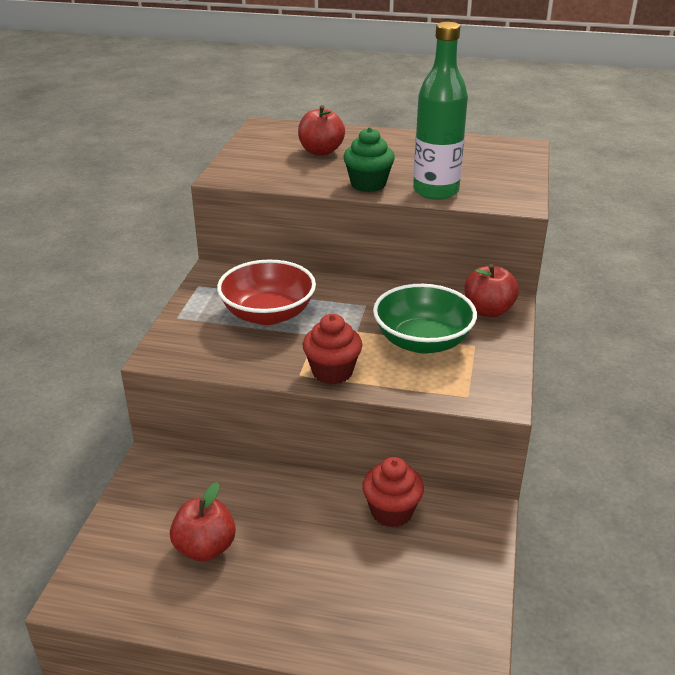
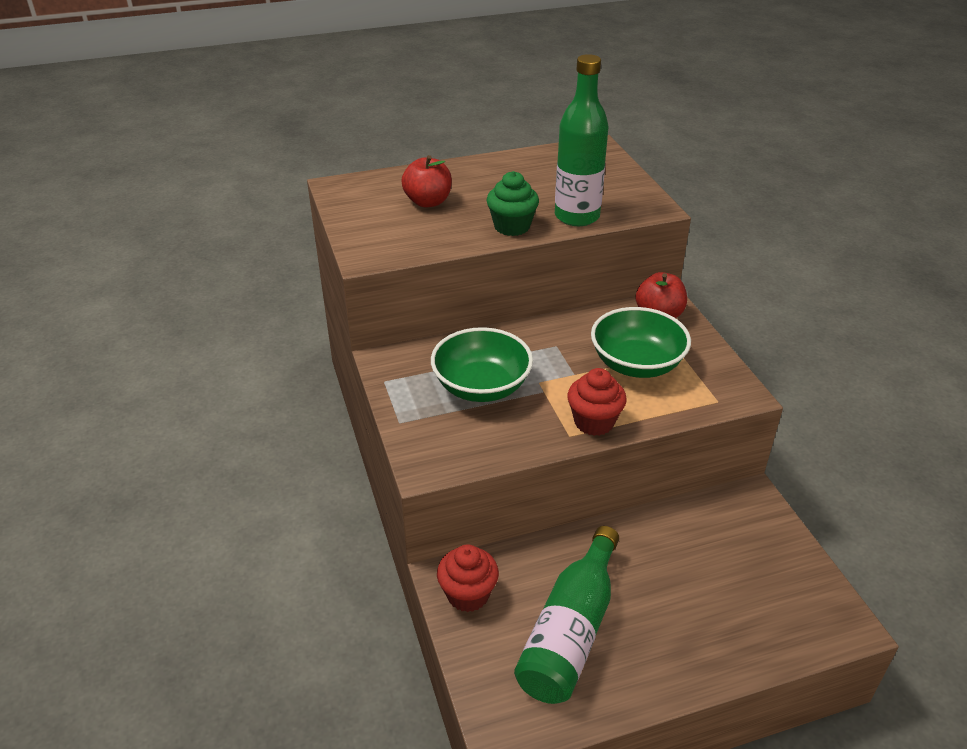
camera: 30 degrees left, 5 degrees up
(205, 548) = (570, 631): red apple -> green bottle
(268, 314) = (481, 386): red bowl -> green bowl
(391, 511) = (686, 526): red cupcake -> red cupcake (468, 594)

